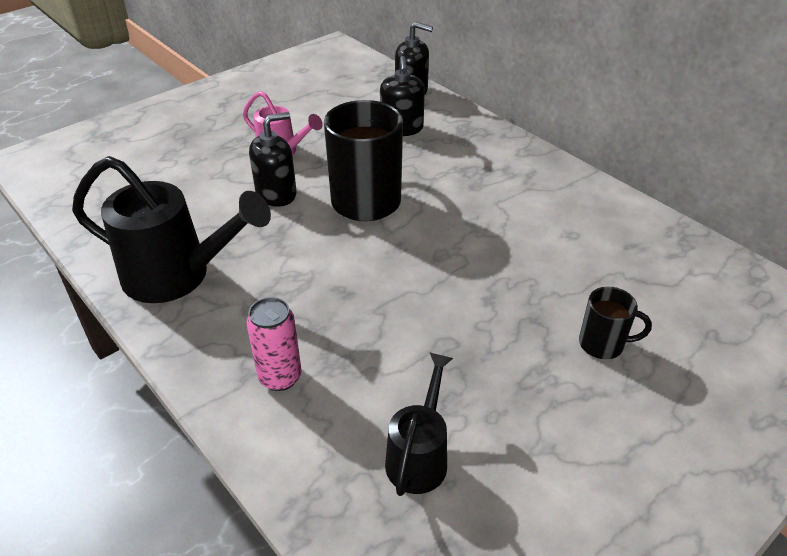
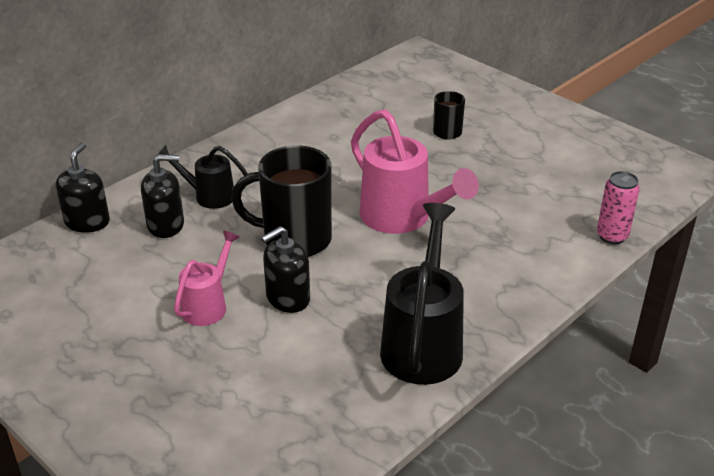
camera: 95 degrees left, 5 degrees down
(276, 194) = (287, 298): black soap dispenser -> black soap dispenser turned 90 degrees counterclockwise
(280, 377) = (520, 264): pink can -> pink can (612, 236)
(393, 279) = (402, 218): none -> pink watering can
(419, 456) = (562, 200): black watering can -> black watering can (209, 196)

